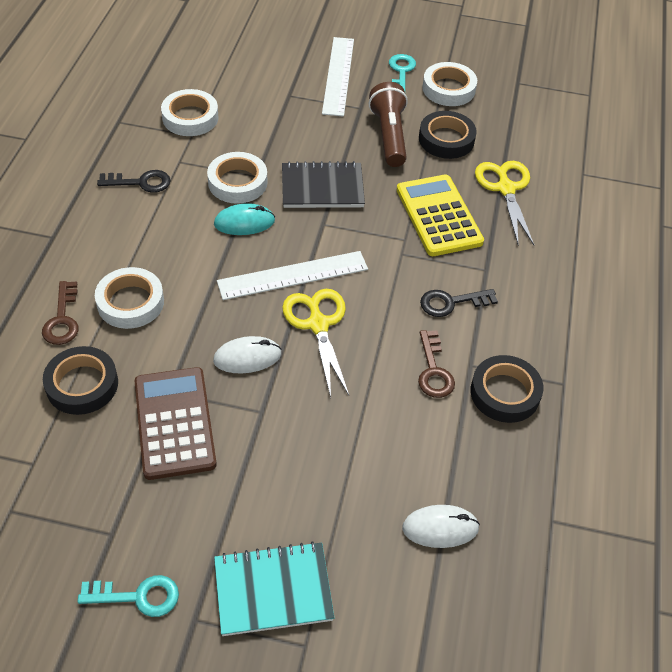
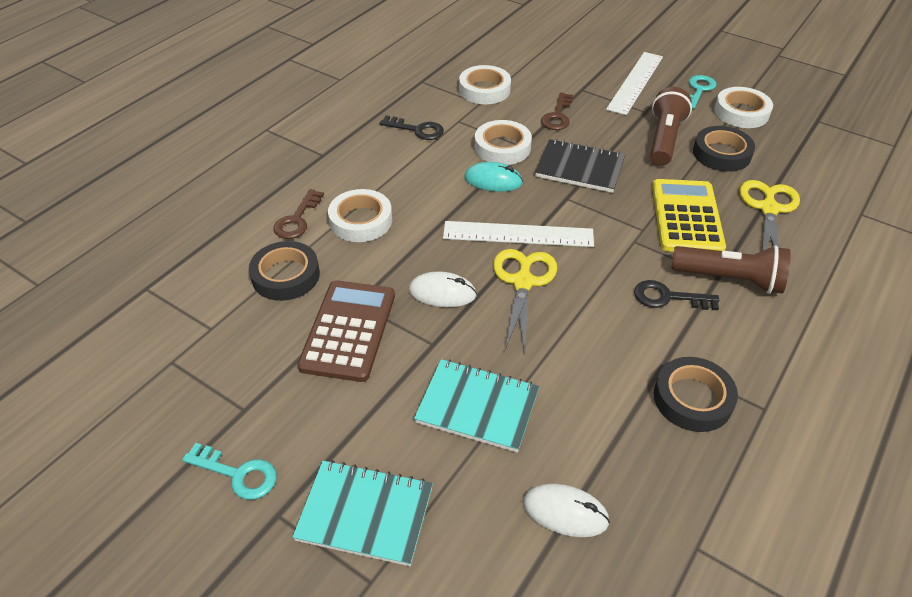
camera: 25 degrees right, 5 degrees down
(328, 459) = (477, 407): none -> turquoise notebook
(434, 371) = (623, 355): brown key -> brown key (557, 116)
(496, 270) = (729, 279): none -> brown flashlight

